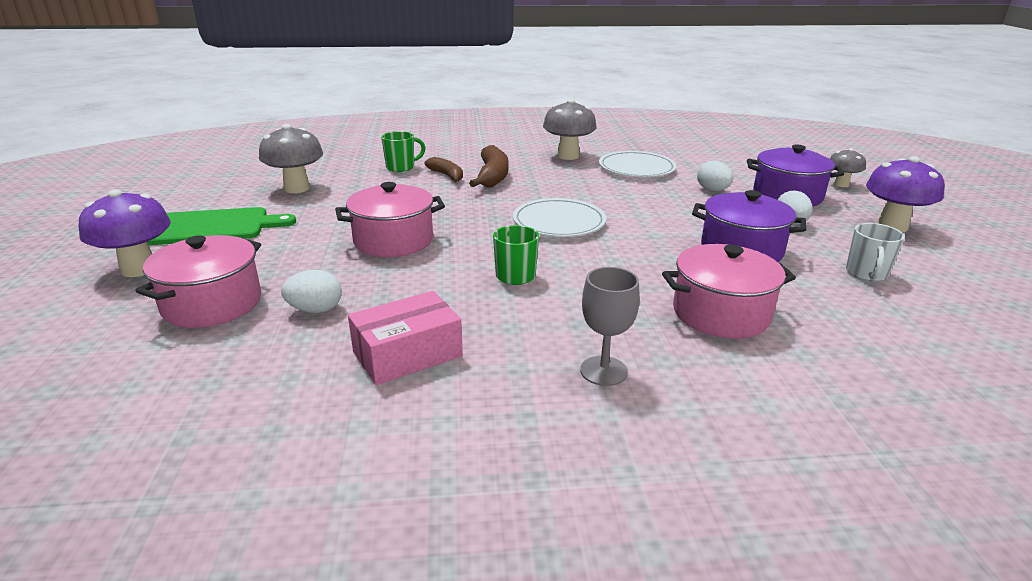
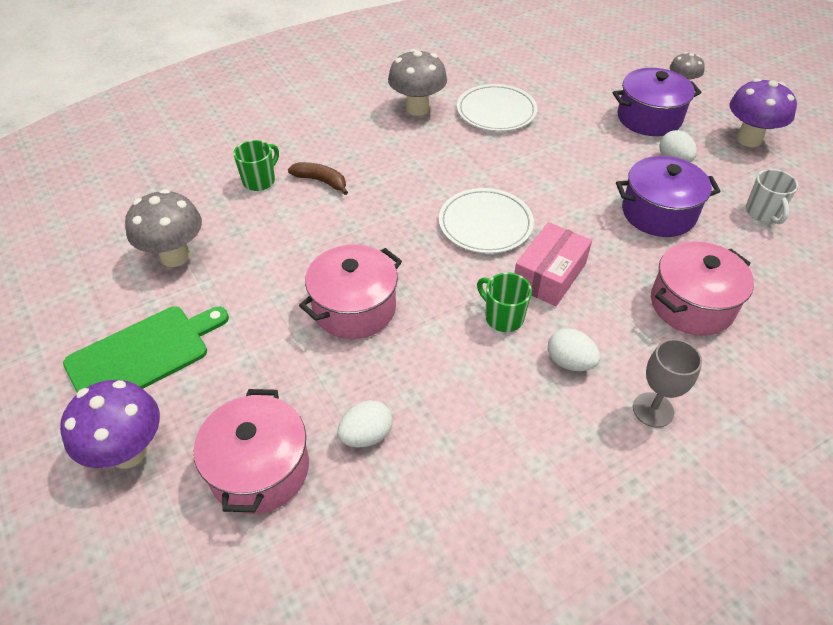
camera: 25 degrees left, 20 degrees up
(407, 354) = (493, 457): pink box -> pink box (549, 275)
(492, 176) = (368, 168): brown banana -> none
(712, 190) = (584, 128): white egg -> white egg (569, 362)

